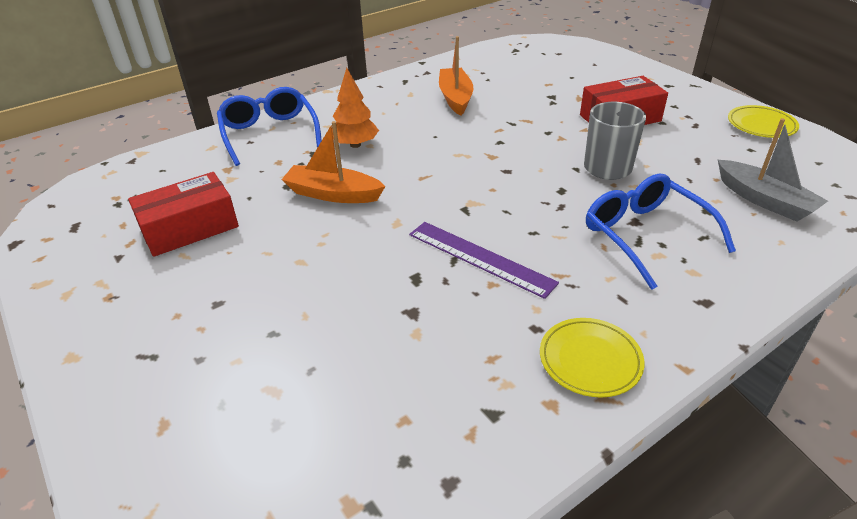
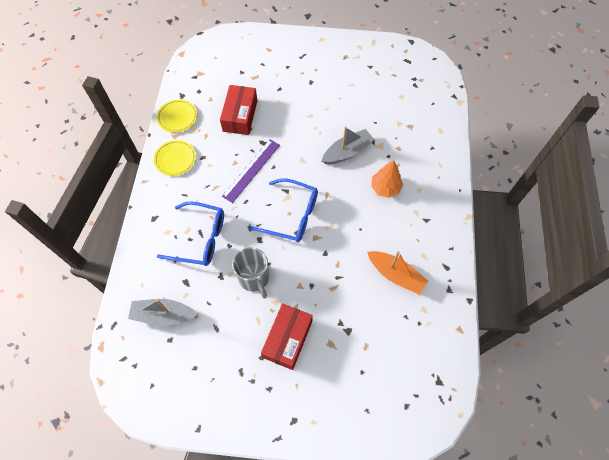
camera: 130 degrees right, 25 degrees up
(189, 228) = (369, 93): red box -> red box (240, 116)
(269, 134) = (433, 159): blue glasses -> blue glasses (292, 215)
(333, 194) = (347, 152): orange boat -> grey boat
(480, 258) = (251, 170): purple ruler -> purple ruler turned 45 degrees counterclockwise
(761, 125) = (203, 408): yellow plate -> yellow plate (177, 117)

